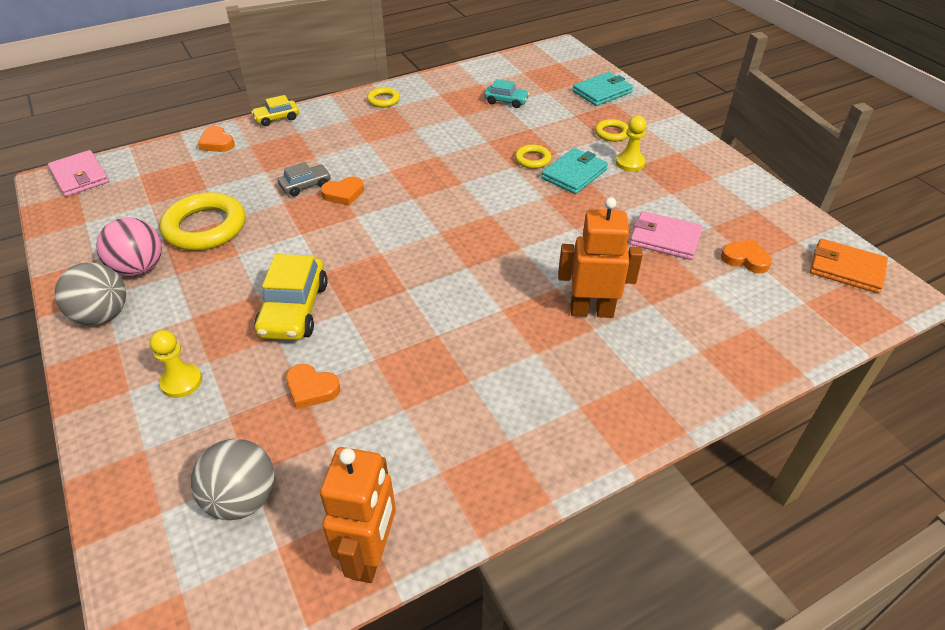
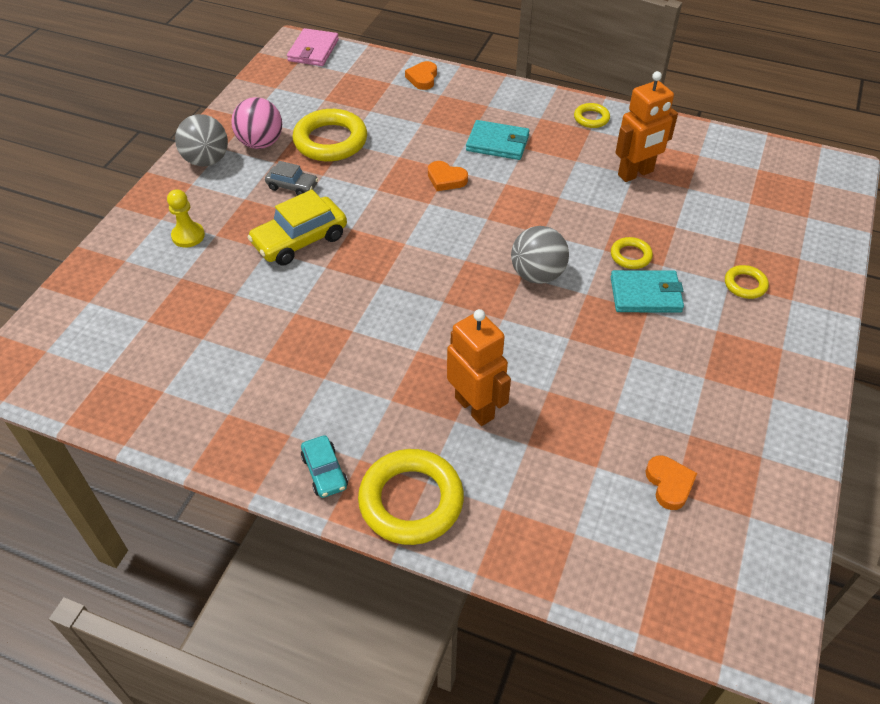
camera: 50 degrees right, 5 degrees up
(242, 499) = (126, 330): grey ball -> grey ball (537, 275)
(277, 118) = (489, 83): yellow car -> none
(305, 185) = (431, 154): grey car -> grey car (292, 186)
(311, 389) = (239, 299): orange heart -> none
(370, 555) = (134, 420): orange robot -> orange robot (636, 173)
(506, 101) = (695, 187): turquoise car -> turquoise car (324, 472)
(602, 92) = (807, 239): turquoise wallet -> turquoise wallet (497, 143)
(630, 163) = (714, 323): yellow pawn -> none
(650, 399) = (411, 501): none -> yellow ring
(664, 238) = (628, 408): pink wallet -> none
(846, 269) = (752, 577): orange wallet -> none

